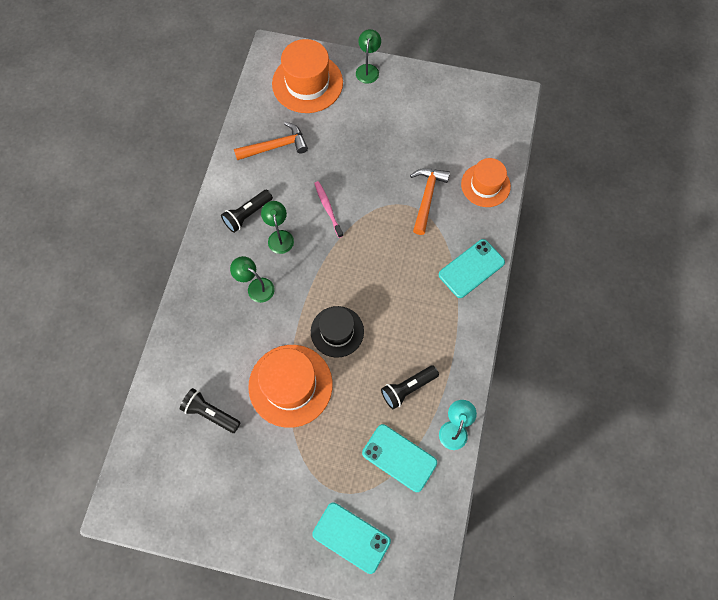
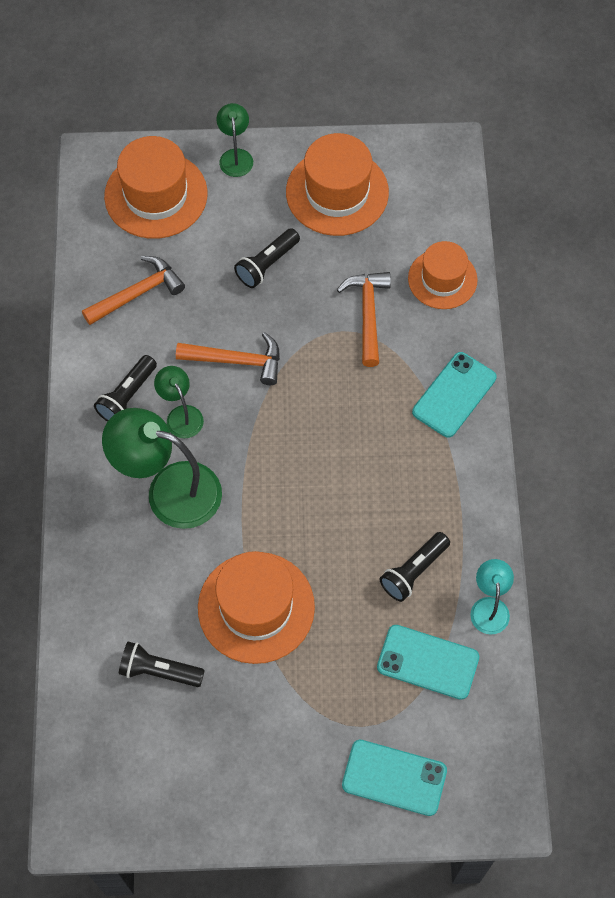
camera: 15 degrees left, 5 degrees down
(256, 287) = (169, 490): green lamp -> green lamp, size x1.94
(328, 208) = (236, 361): pink toothbrush -> orange hammer
(337, 331) = (298, 521): black hat -> none
(368, 147) = (267, 264): none -> black flashlight
(429, 109) = (337, 192): none -> orange hat

